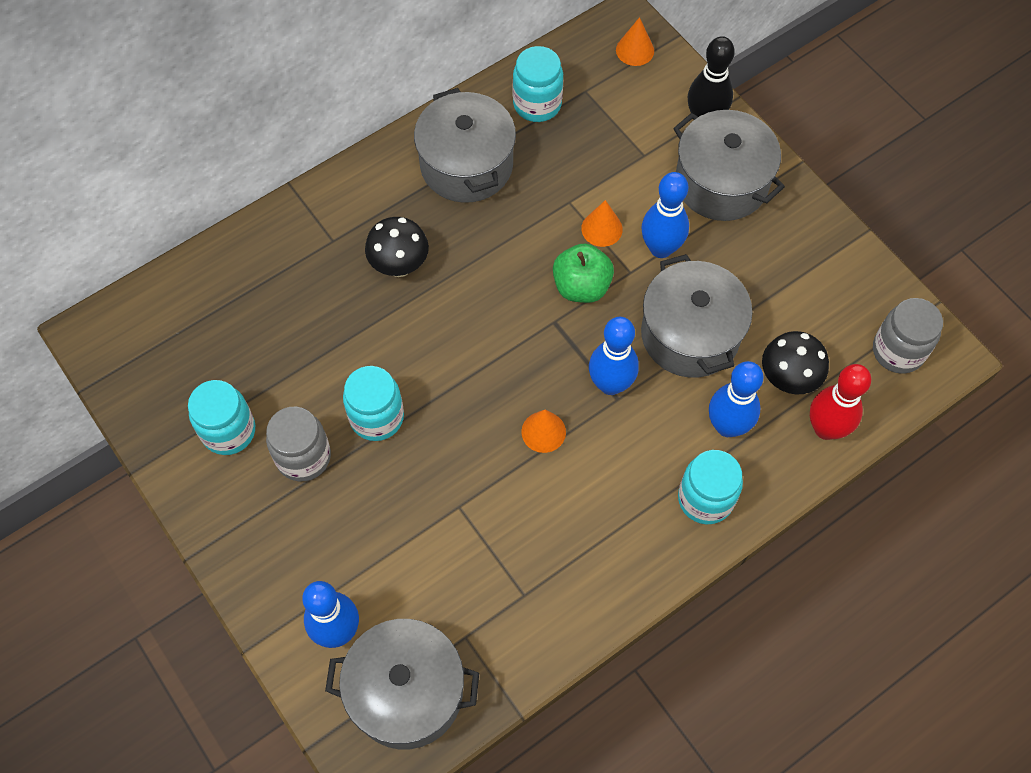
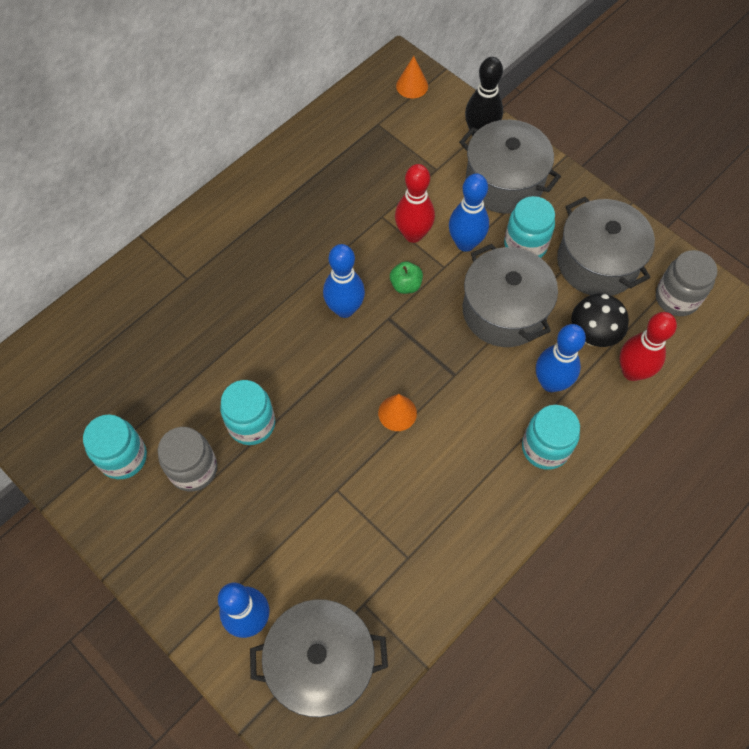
camera: 10 degrees left, 0 degrees up
(399, 266) = (248, 291): black mushroom -> none
(466, 165) = (290, 198): grey pot -> grey pot (597, 262)
(537, 104) = (340, 140): turquoise jar -> turquoise jar (525, 245)
(581, 286) = (405, 285): green apple -> green apple, size x0.64
(602, 228) = (413, 234): orange cone -> red bowling pin
(610, 384) = (446, 363): blue bowling pin -> blue bowling pin (345, 309)

